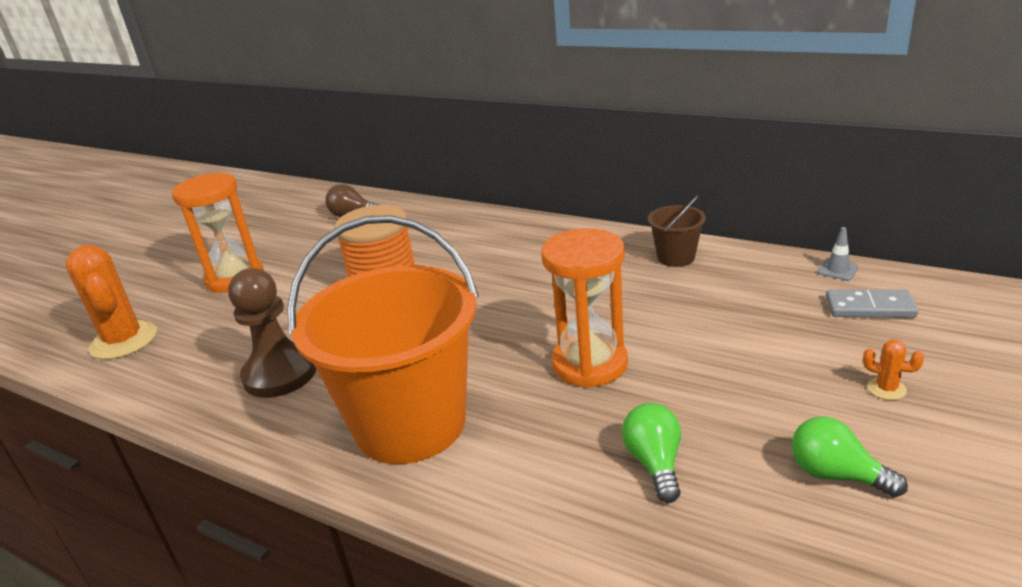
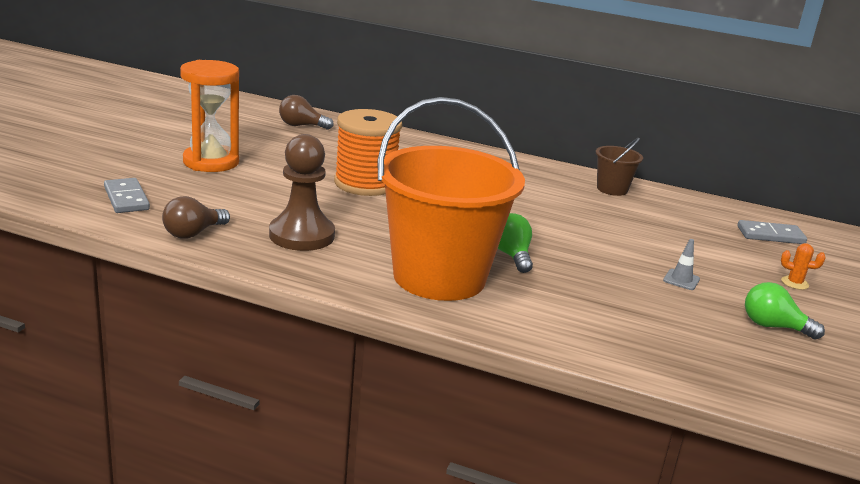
camera: 15 degrees left, 5 degrees down
(124, 341) = (126, 198): orange cactus -> grey domino
(165, 384) = (193, 233): none -> brown light bulb
(589, 364) = (570, 251): orange hourglass -> none
(655, 463) = (644, 312): green light bulb -> green light bulb (512, 256)
(837, 270) = (741, 210): grey traffic cone -> grey traffic cone (681, 280)

